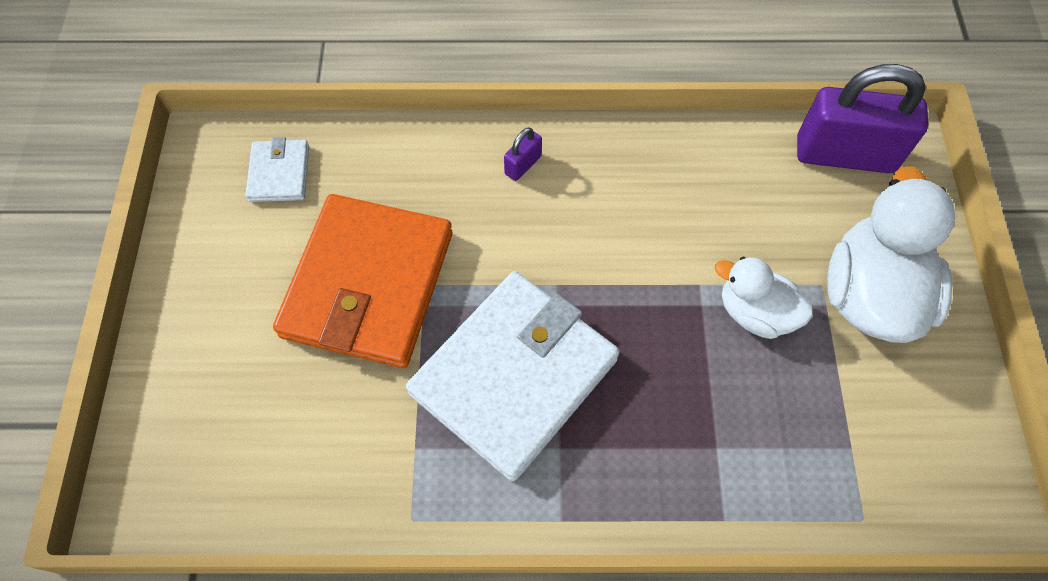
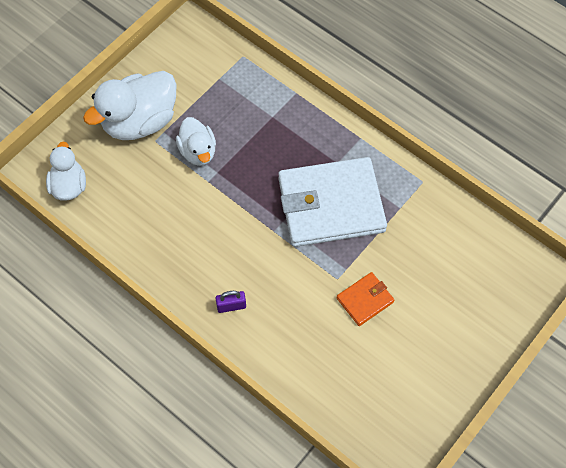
camera: 140 degrees left, 0 degrees up
(279, 173) = (367, 405): white wallet -> none
(368, 284) = (365, 300): orange wallet -> orange wallet, size x0.45
(844, 155) = (69, 186): purple padlock -> white duck

